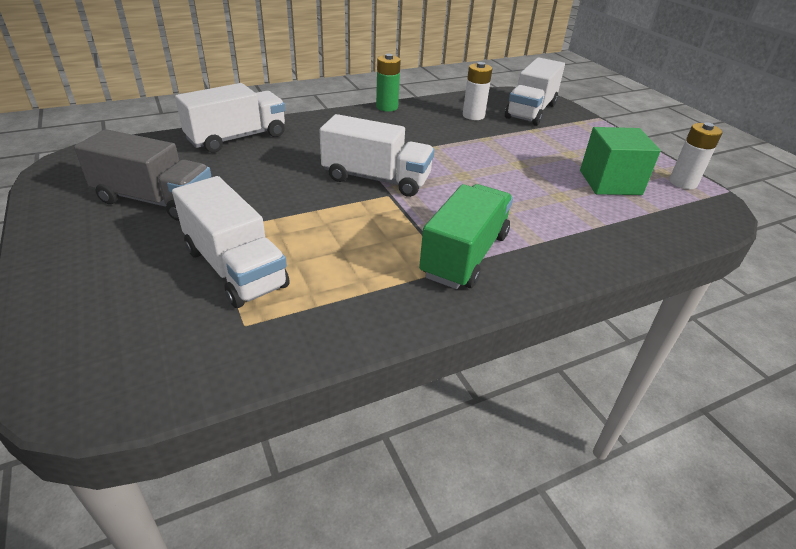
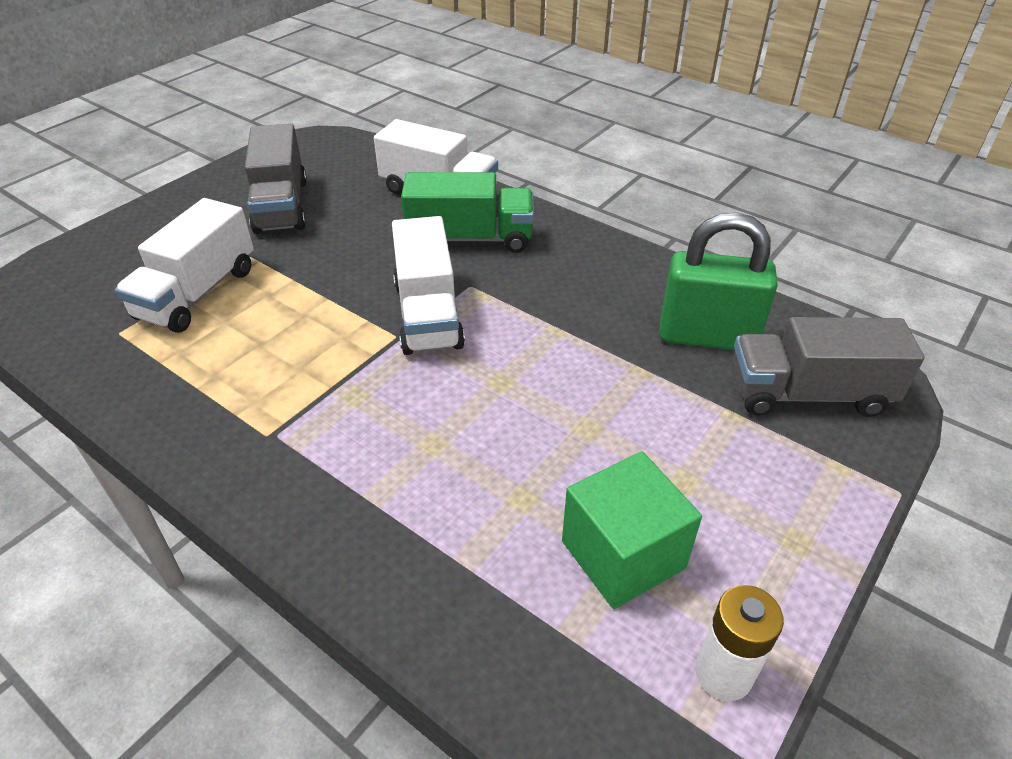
camera: 65 degrees right, 5 degrees up
(387, 107) = (637, 254): green battery -> none
(465, 255) = (301, 439): green truck -> green truck (470, 238)
(473, 116) = (707, 337): white battery -> green padlock
(531, 111) = (808, 394): white truck -> grey truck

